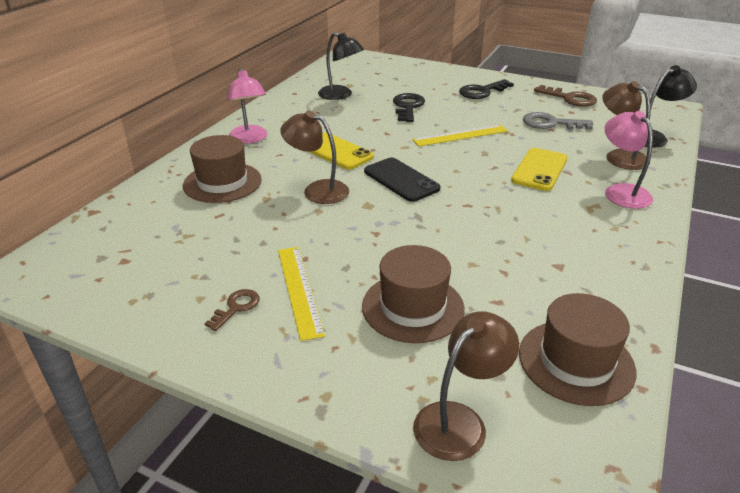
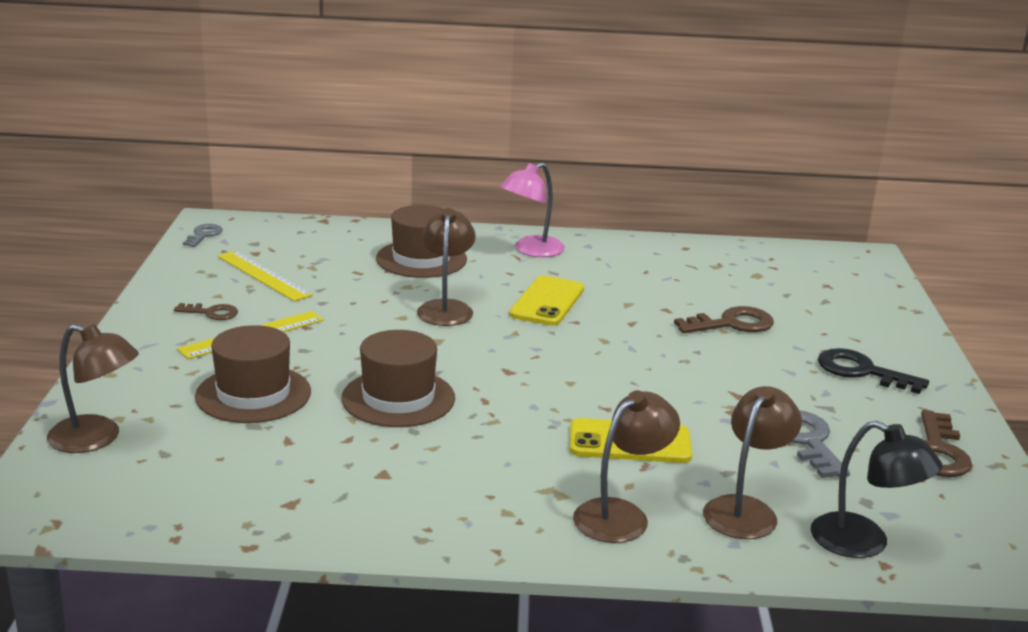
camera: 65 degrees right, 10 degrees down
(45, 286) = (204, 235): none -> grey key
(340, 95) = (714, 275): black lamp -> none
(401, 180) = (511, 350): black phone -> none
(408, 107) = (732, 324): black key -> brown key
(460, 135) = (679, 372): yellow ruler -> yellow ruler (263, 275)
(576, 361) = (203, 495): brown hat -> brown hat (398, 398)
(621, 191) = (621, 514): pink lamp -> brown lamp

